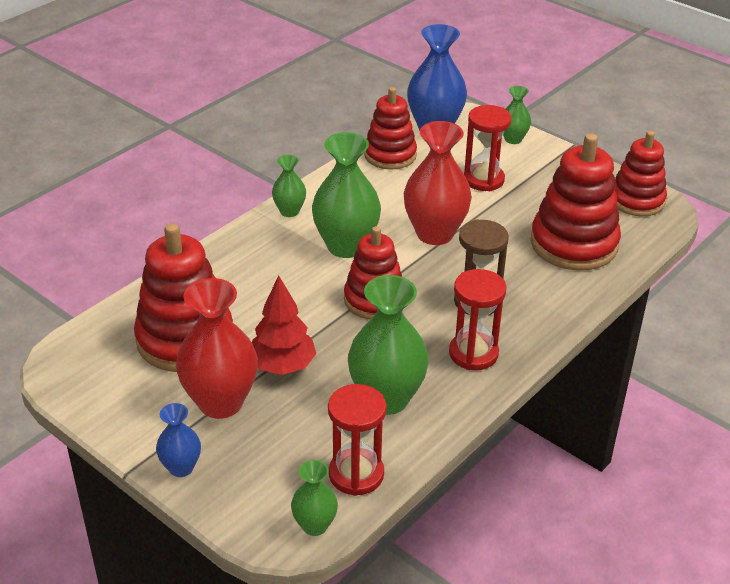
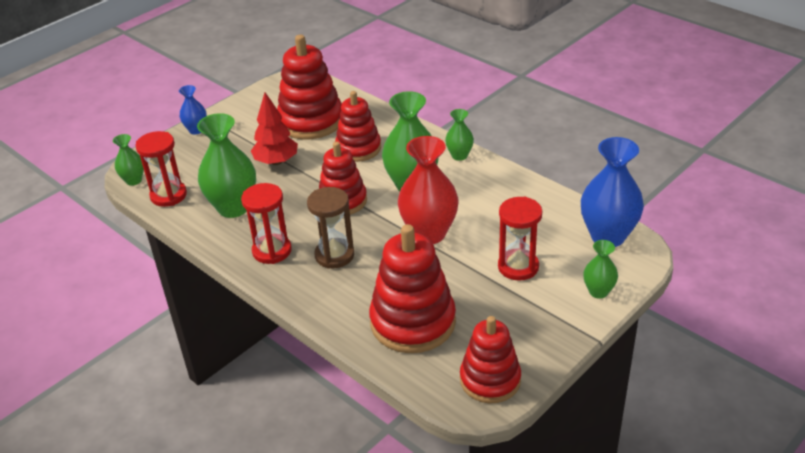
camera: 95 degrees right, 0 degrees up
(220, 402) = (247, 139): red vase -> none
(390, 155) = (553, 208): red stacking toy -> red stacking toy (358, 148)

